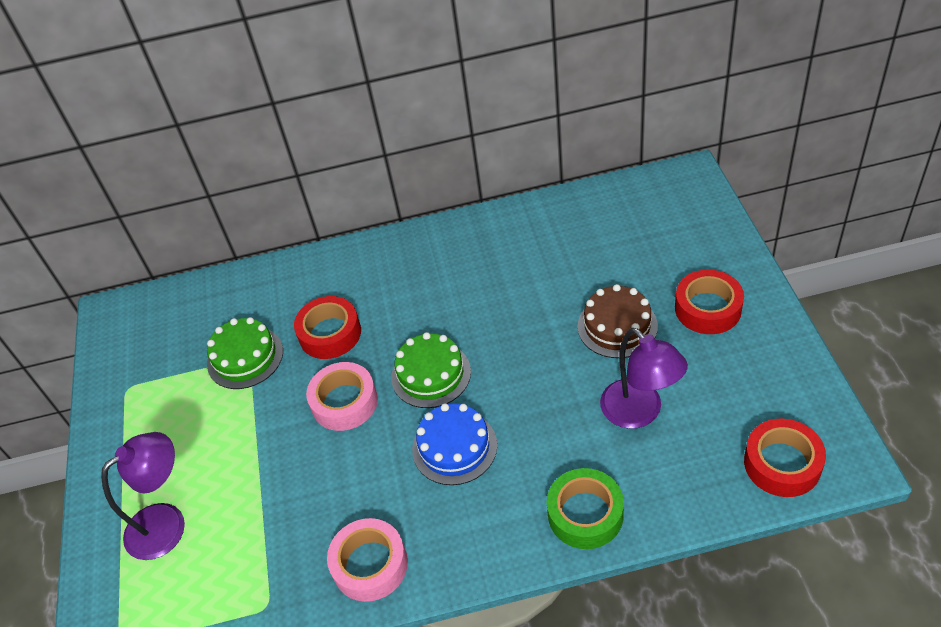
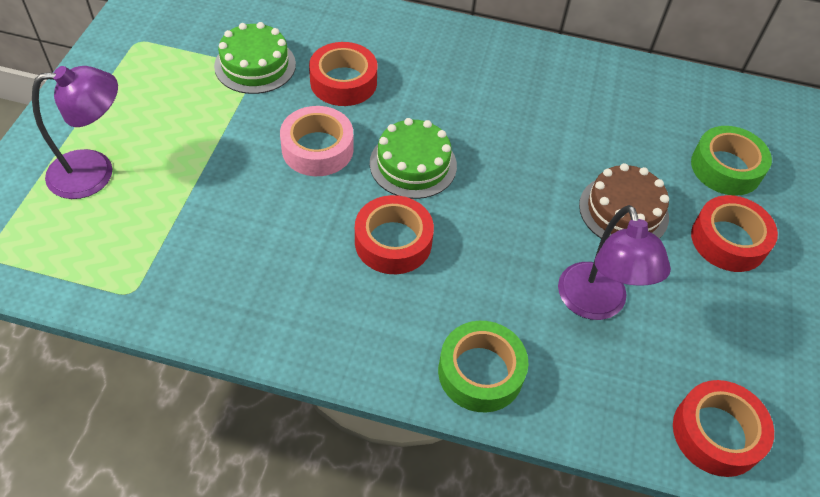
camera: 15 degrees right, 5 degrees up
(370, 565) = (246, 307): pink tape -> none
(454, 447) = (393, 242): blue cake -> red tape
(673, 250) = (726, 168): none -> green tape

